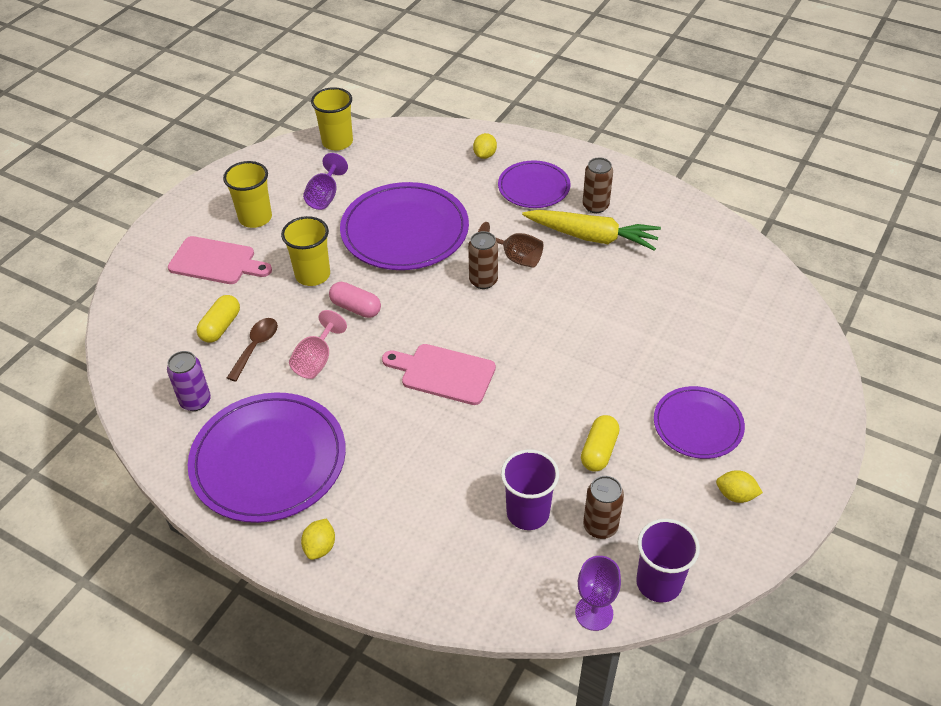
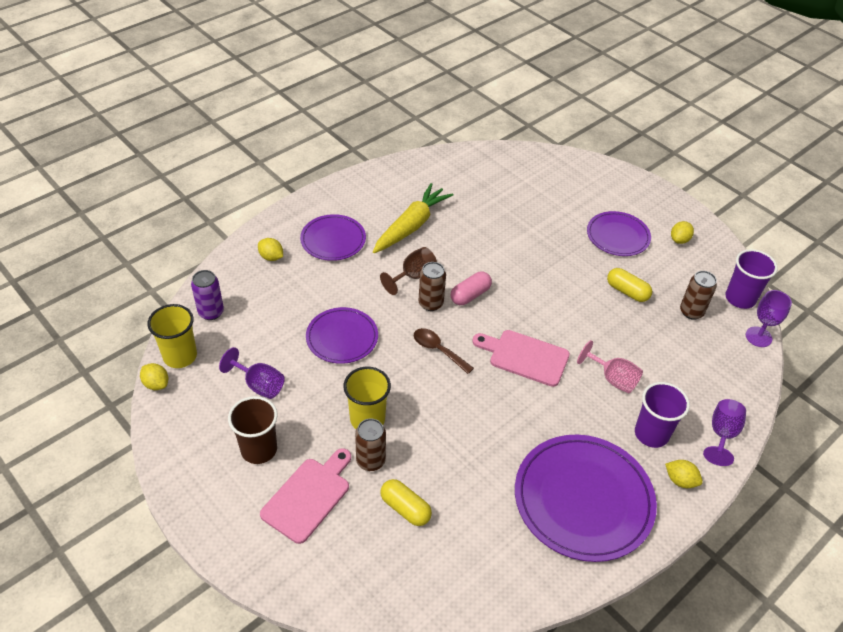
camera: 75 degrees left, 0 degrees up
(195, 401) = (496, 546): purple can -> purple can (211, 312)
(255, 218) = (259, 449): yellow cup -> brown cup
(256, 347) = (444, 483): brown spoon -> brown spoon (438, 350)
(302, 140) = (156, 384): none -> yellow lemon
(316, 360) = (479, 440): pink goblet -> pink goblet (613, 379)
(356, 308) = (425, 396): pink capsule -> pink capsule (470, 295)
(404, 584) = (722, 434): none -> purple goblet
(405, 231) = (342, 337): purple plate -> purple plate, size x0.59
(443, 373) = (525, 357): pink cutting board -> pink cutting board turned 75 degrees clockwise
(528, 513) = (672, 346): purple cup -> purple cup (651, 434)
(595, 206) = (377, 212): brown can -> brown can (370, 461)

